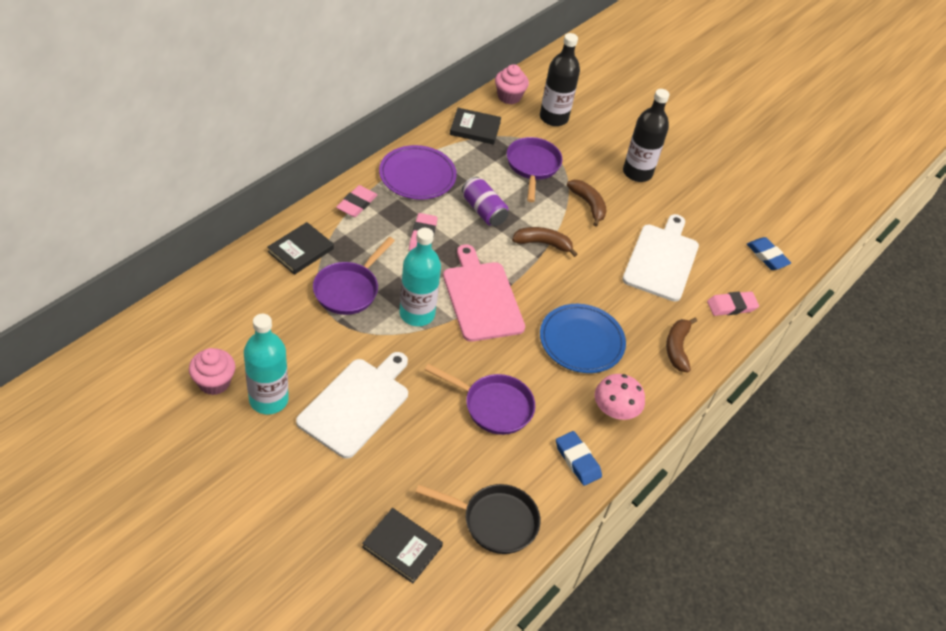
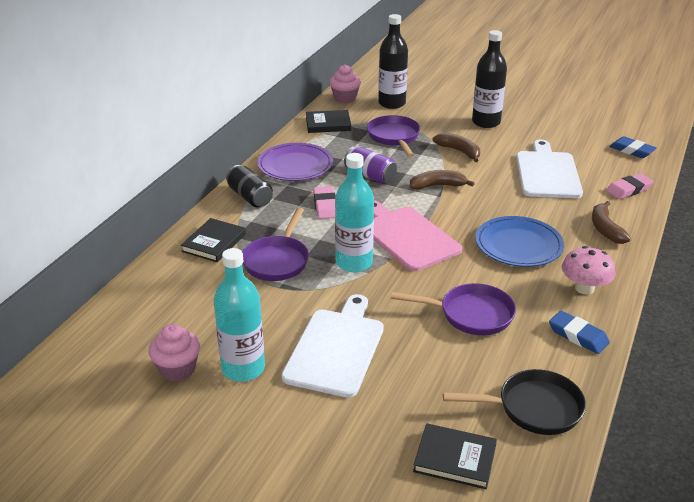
camera: 10 degrees left, 15 degrees down
(357, 204) = (250, 197): pink eraser -> black can

